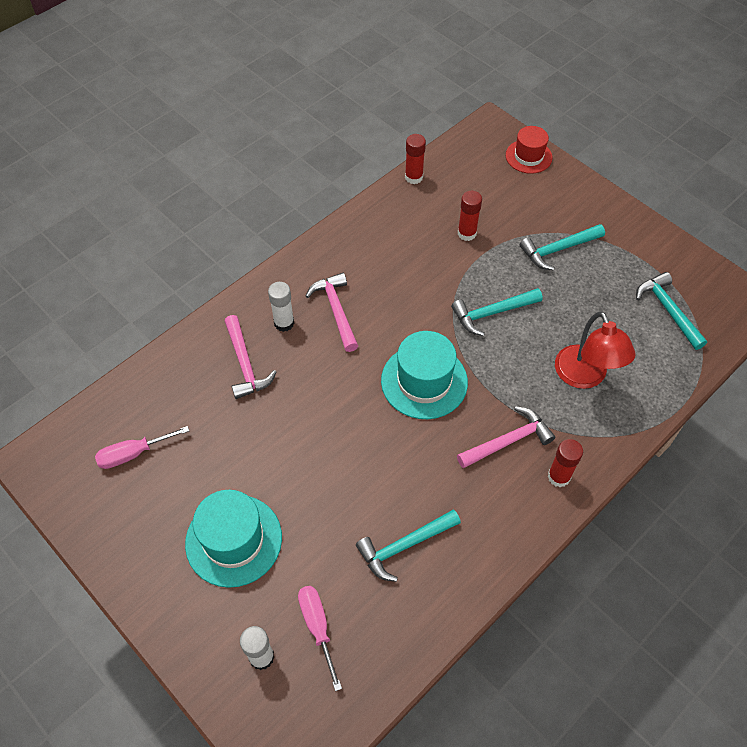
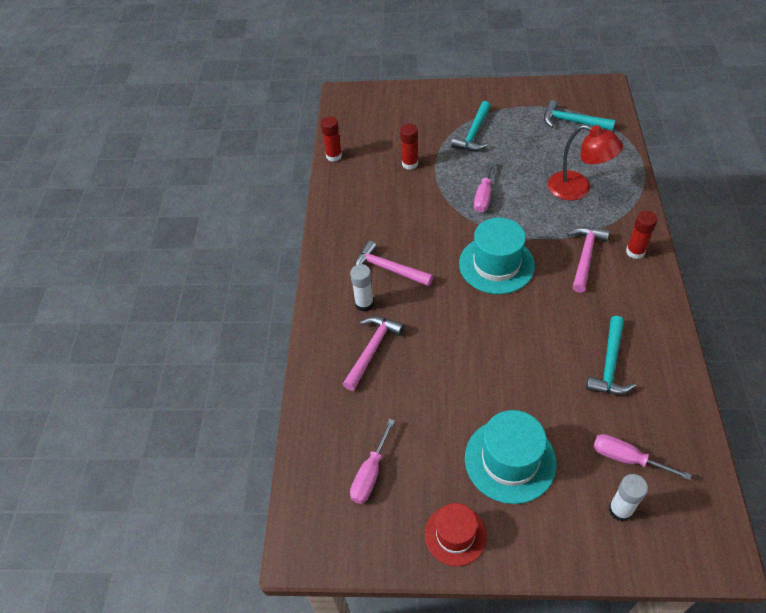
camera: 40 degrees left, 5 degrees down
(245, 364) = (372, 349): pink hammer -> pink hammer turned 90 degrees counterclockwise
(492, 313) = (483, 196): turquoise hammer -> pink screwdriver
(528, 156) = (389, 96): red hat -> red hat (455, 535)

